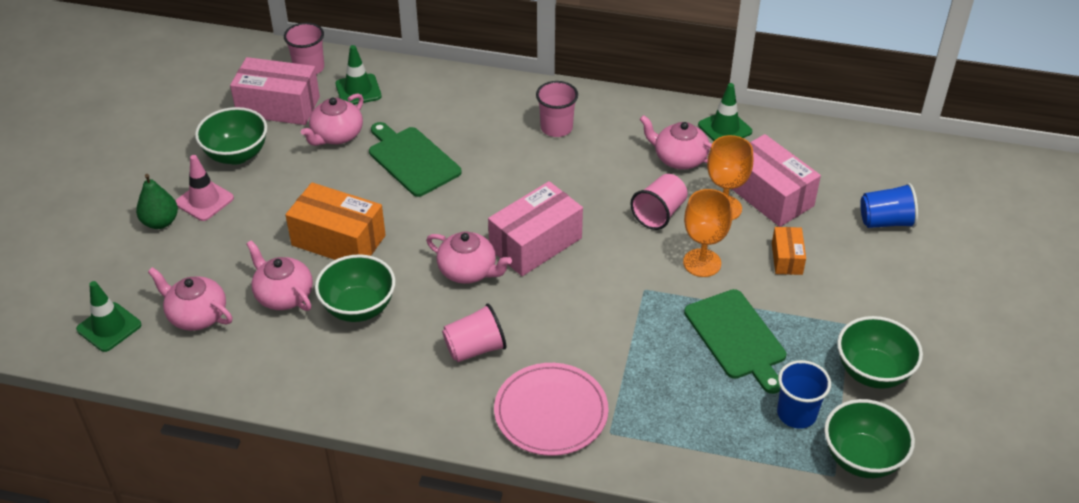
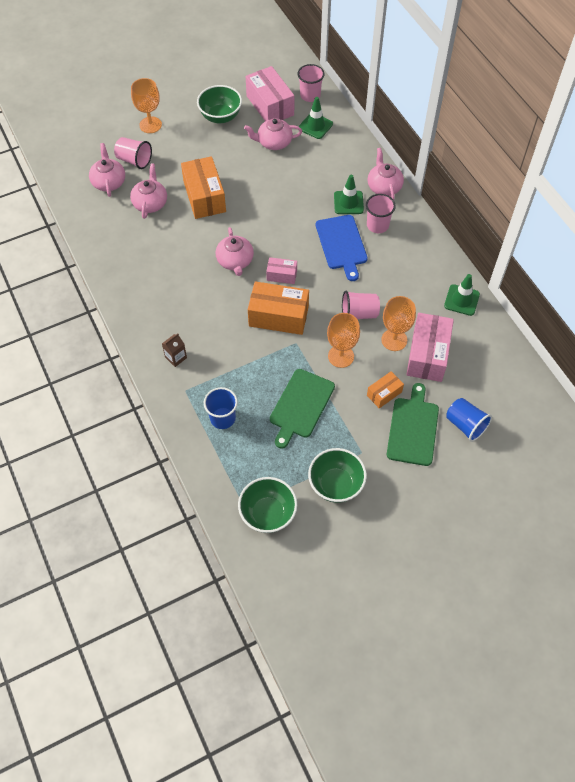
camera: 50 degrees right, 15 degrees up
(109, 327) = (74, 158): green traffic cone -> green traffic cone (348, 203)
(160, 222) = (150, 125): green pear -> orange goblet
(204, 200) = (179, 129): pink traffic cone -> none
(358, 308) = (169, 236): green bowl -> none
(412, 160) = (288, 184): green cutting board -> green cutting board (413, 428)
(475, 348) = (187, 299): pink cup -> pink cup (134, 160)
(535, 243) = (281, 275): pink box -> pink box, size x0.53
(550, 170) = (342, 244): none -> blue cutting board
(551, 412) = (176, 357): pink plate -> brown carton
(591, 281) = (278, 316): none -> orange box
(679, 158) = (412, 295): pink teapot -> pink teapot (384, 187)
(796, 414) = (272, 465): blue cup -> blue cup (222, 418)

